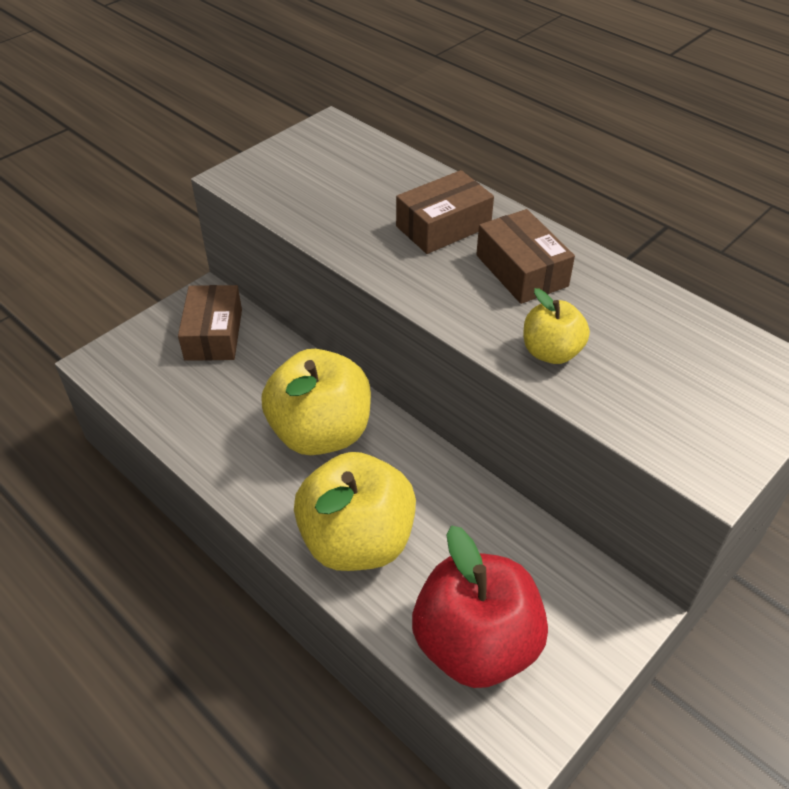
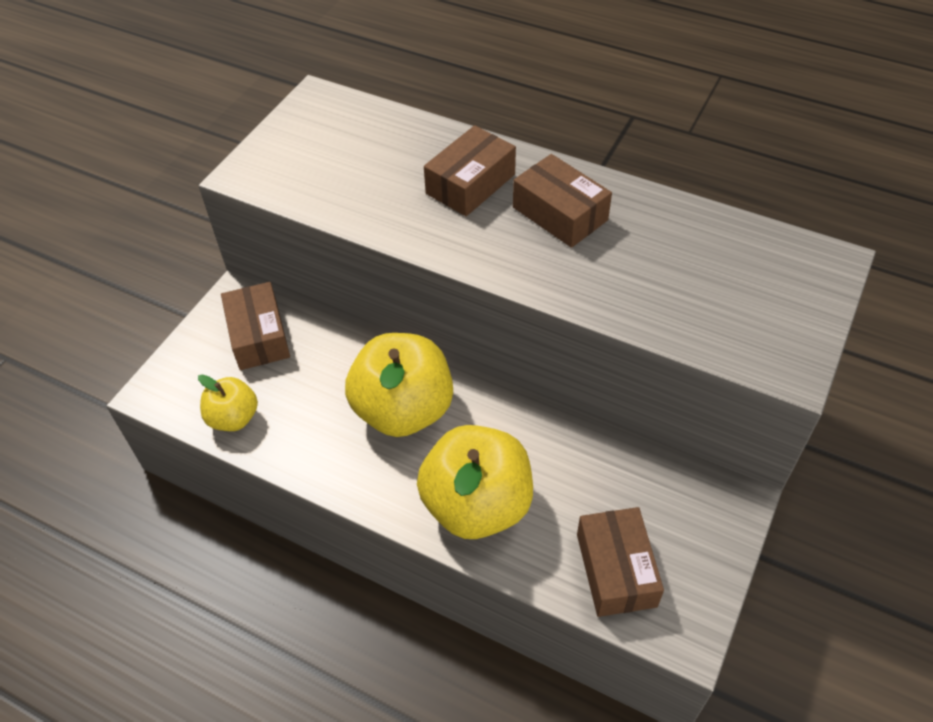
camera: 15 degrees left, 5 degrees up
(475, 644) = (616, 570): red apple -> brown box
(551, 352) = (616, 289): yellow apple -> yellow apple (233, 418)

